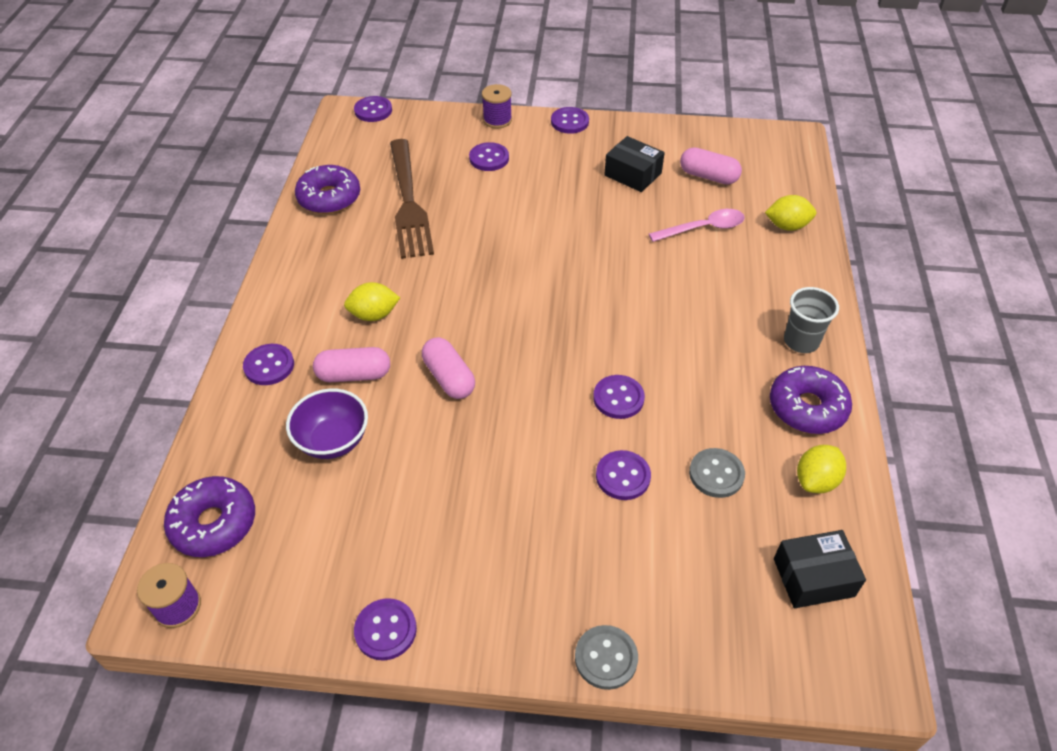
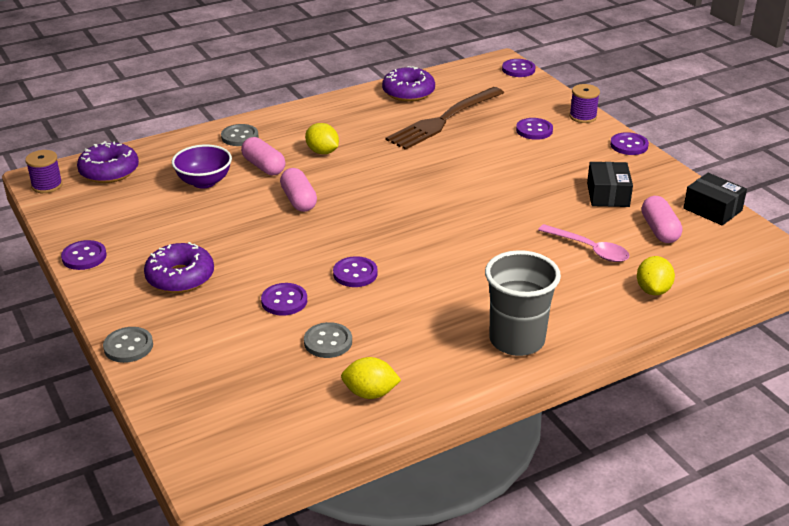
camera: 55 degrees right, 15 degrees down
(269, 366) = (239, 137): purple button -> grey button
(449, 378) = (299, 200): pink capsule -> pink capsule turned 45 degrees counterclockwise
(787, 226) = (653, 290): yellow lemon -> yellow lemon turned 45 degrees clockwise
(801, 341) = (517, 340): grey cup -> grey cup, size x1.57
(807, 407) = (444, 366): purple donut -> purple donut (180, 277)
(813, 577) = (273, 419): black box -> black box (712, 209)

